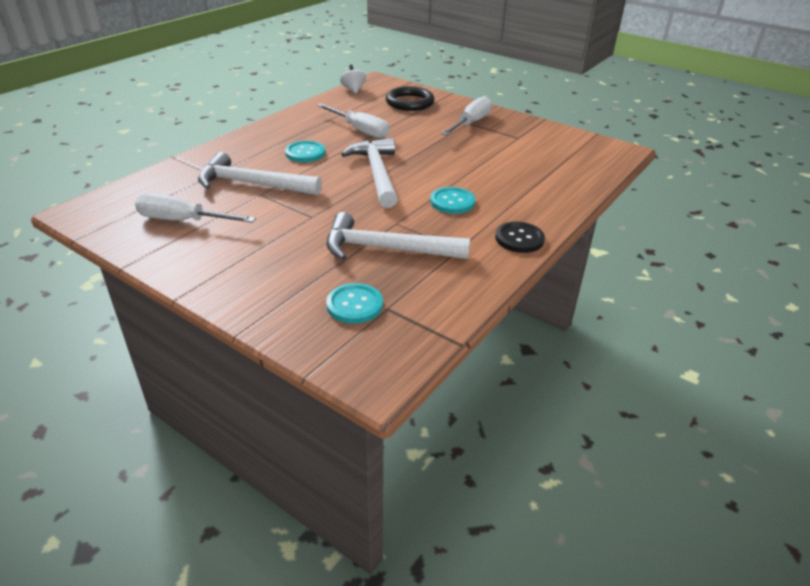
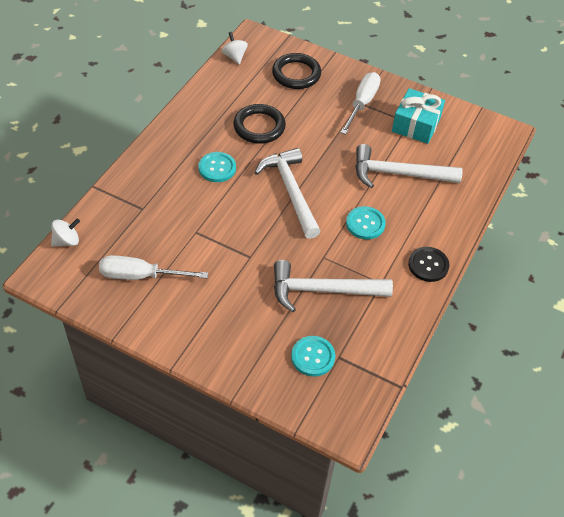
camera: 10 degrees left, 15 degrees up
(120, 190) = (67, 241): none -> white spinning top
(252, 184) = (183, 219): white hammer -> white hammer (398, 174)
(360, 130) = (259, 127): white screwdriver -> black ring
(524, 139) = (416, 125): none -> turquoise gift

